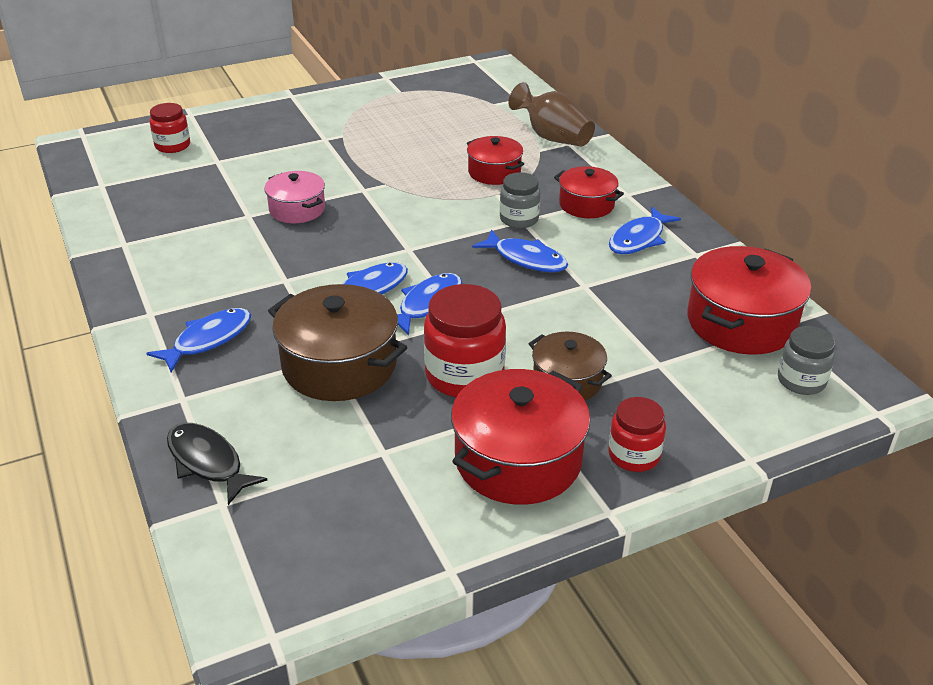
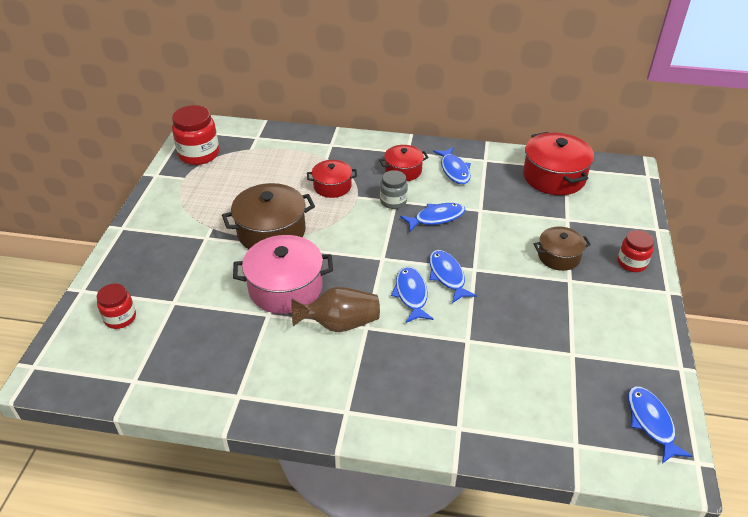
camera: 55 degrees left, 5 degrees up
(208, 340) = (403, 391): blue fish -> blue fish (651, 422)
(208, 462) = (533, 438): black fish -> none
(297, 209) = (285, 288): pink pot -> pink pot, size x1.68
(339, 365) = (479, 339): brown pot -> brown pot (271, 232)
(464, 375) = (526, 292): red jar -> red jar (199, 154)
(518, 460) = (611, 304): red pot -> none
(553, 137) = (318, 147): brown vase -> brown vase (339, 324)
(801, 381) = (611, 184): grey jar -> none

